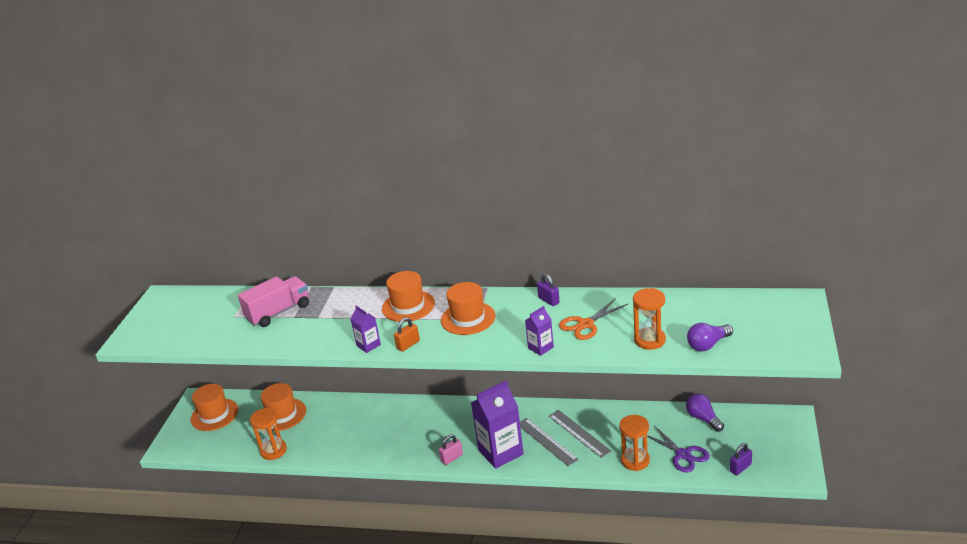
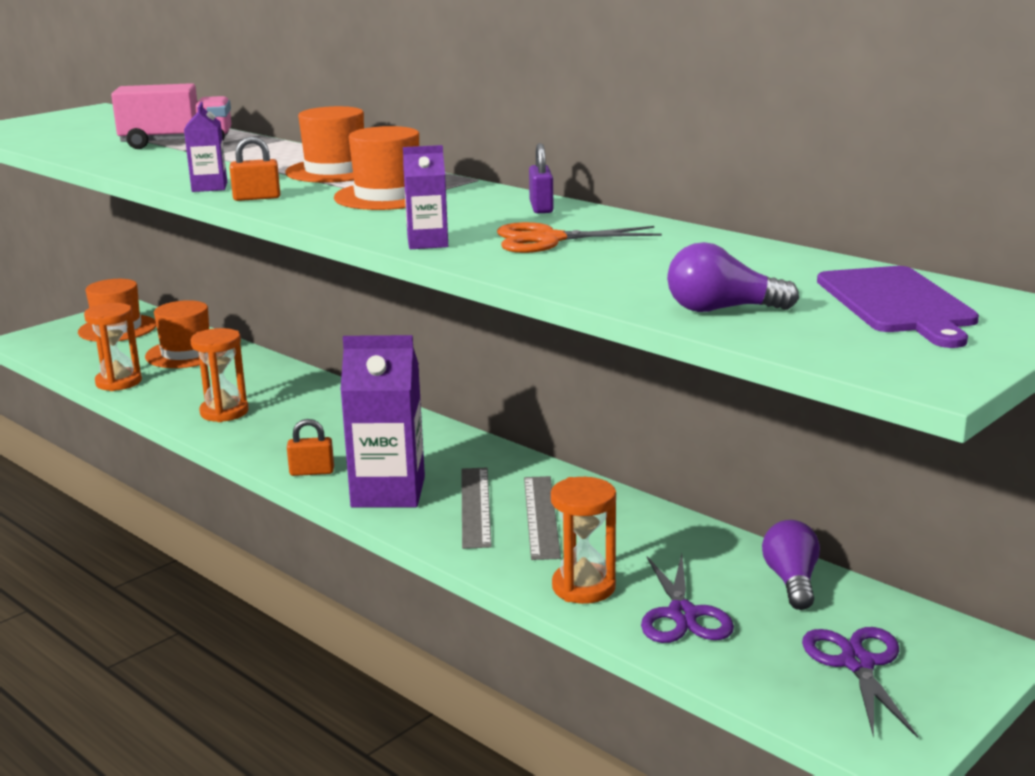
camera: 30 degrees right, 10 degrees down
(452, 458) = (312, 472): pink padlock -> orange padlock
(649, 340) = (622, 279): orange hourglass -> orange hourglass (224, 412)
(740, 468) = (771, 680): purple padlock -> none
(757, 314) = (897, 303): none -> purple cutting board
(759, 445) = (857, 664): none -> purple scissors

